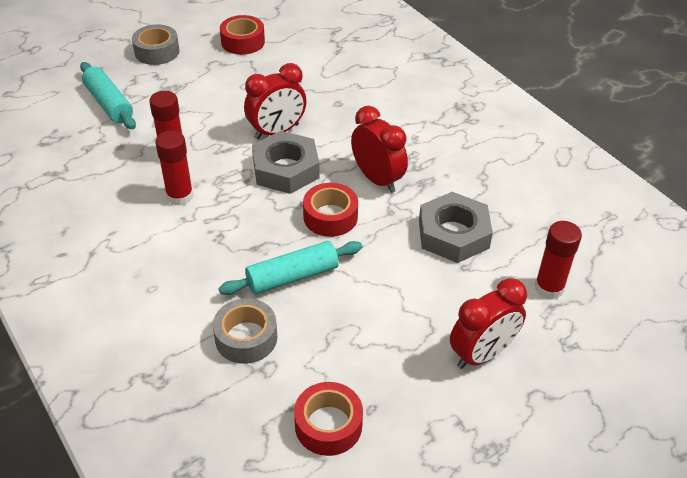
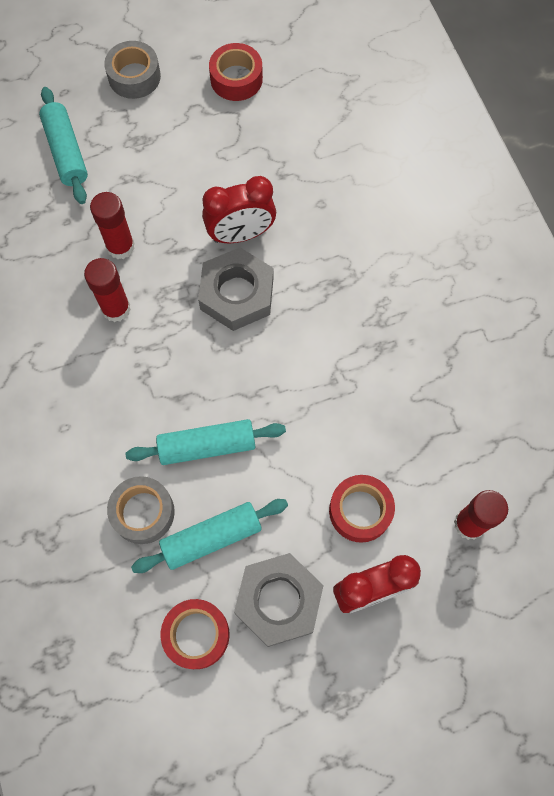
camera: 15 degrees right, 25 degrees up
(318, 344) = (211, 538): none -> turquoise rolling pin
(330, 217) = (267, 373): red tape -> red tape (360, 511)
(377, 179) = (333, 331): red clock -> none
(453, 234) = (392, 427): grey nut -> grey nut (278, 600)

